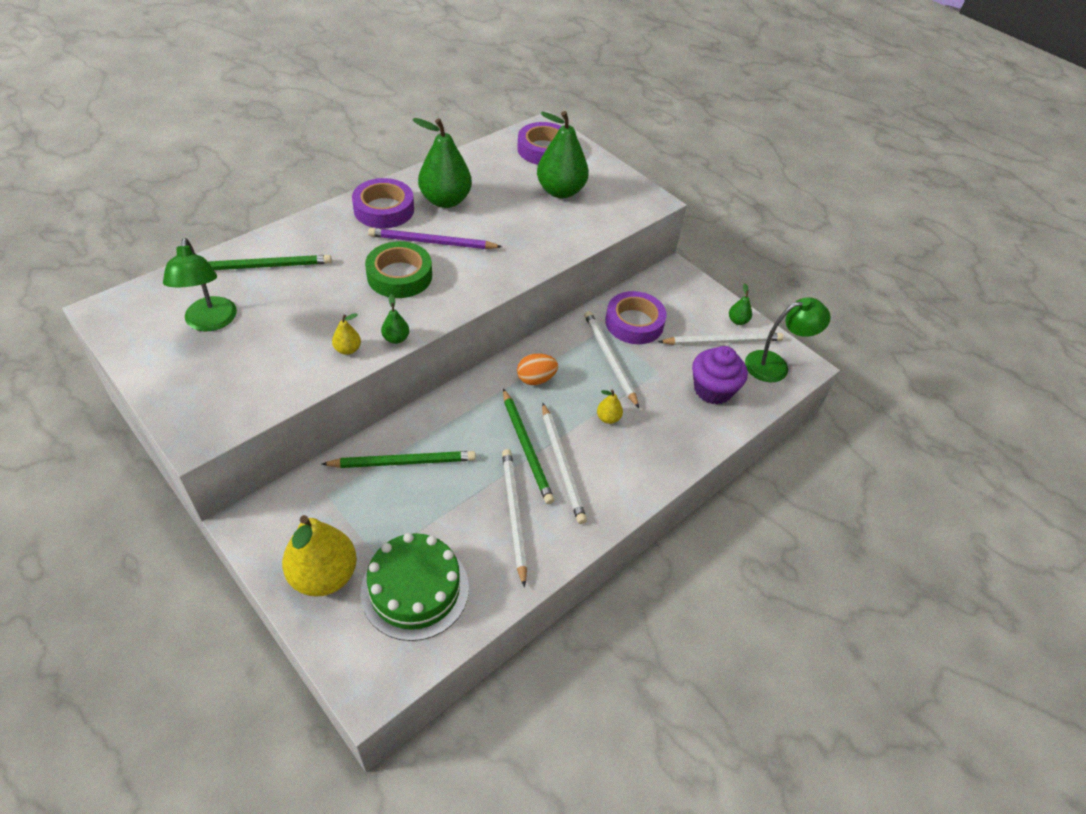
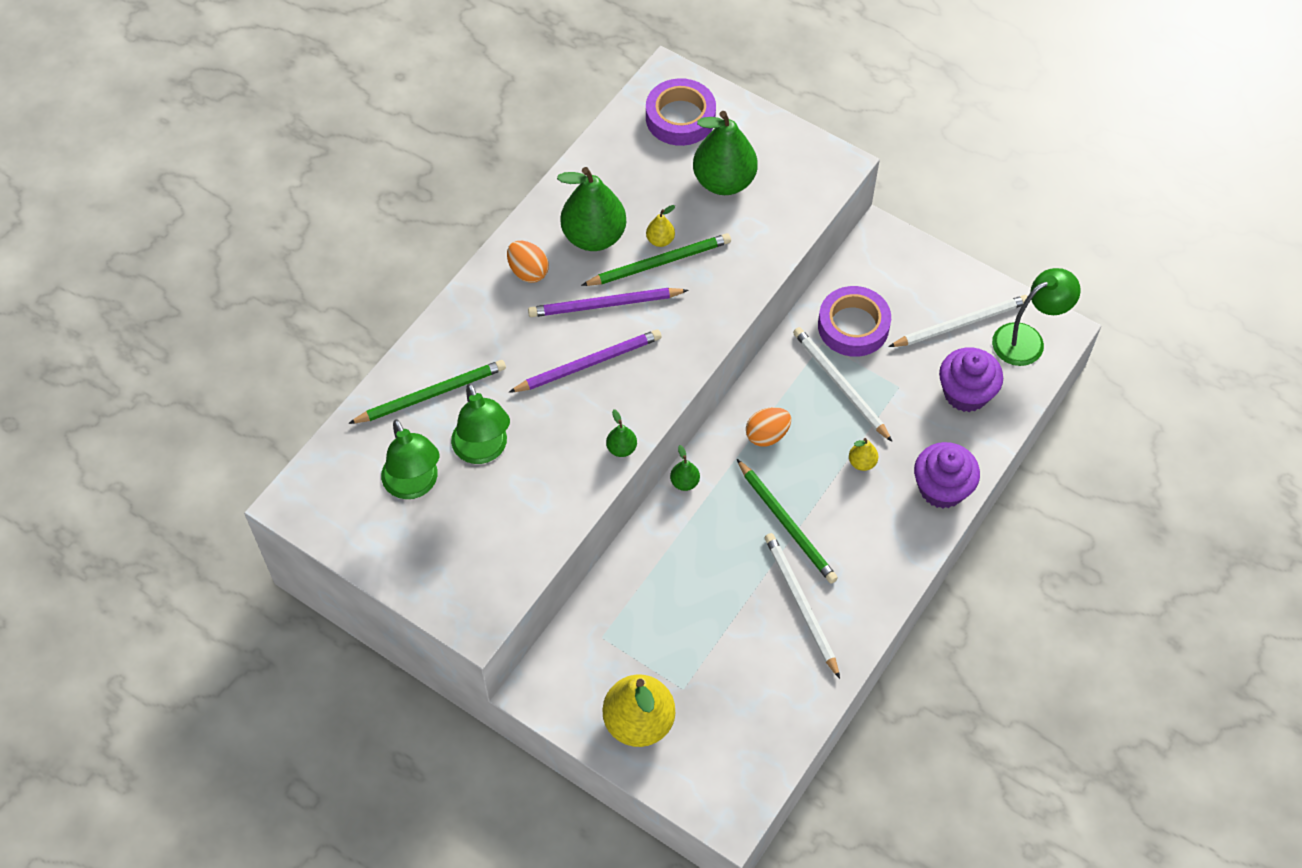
camera: 10 degrees left, 10 degrees up
(281, 312) = (483, 450): none -> green lamp
(348, 349) = (577, 477): yellow pear -> yellow pear (660, 240)
(384, 209) = (528, 271): purple tape -> orange egg
(399, 276) = (589, 363): green tape -> purple pencil
(403, 462) = (664, 577): green pencil -> green pencil (659, 262)
(415, 589) = (733, 710): green cake -> none
(562, 464) = (831, 533): white pencil -> none
(671, 454) = (942, 488): none -> purple cupcake
(737, 321) = (971, 289): green pear -> green pear (684, 482)

